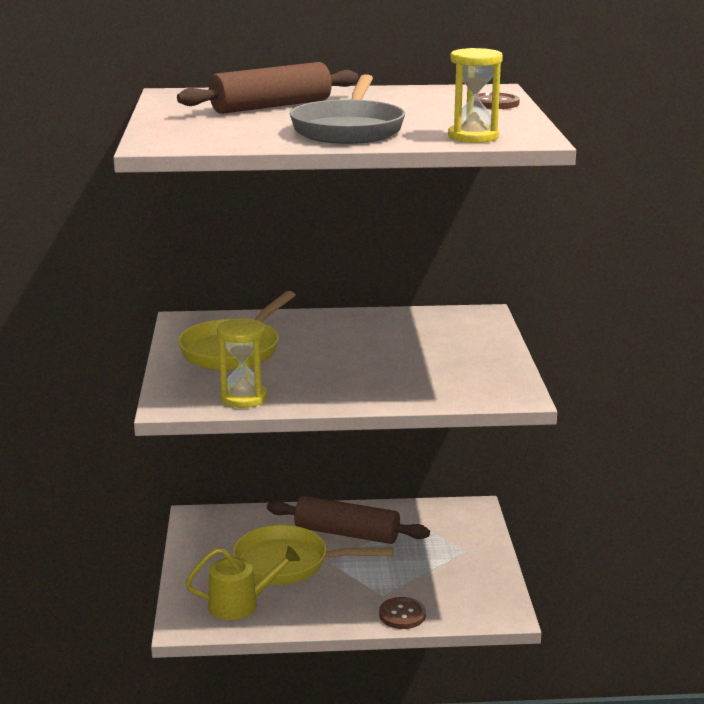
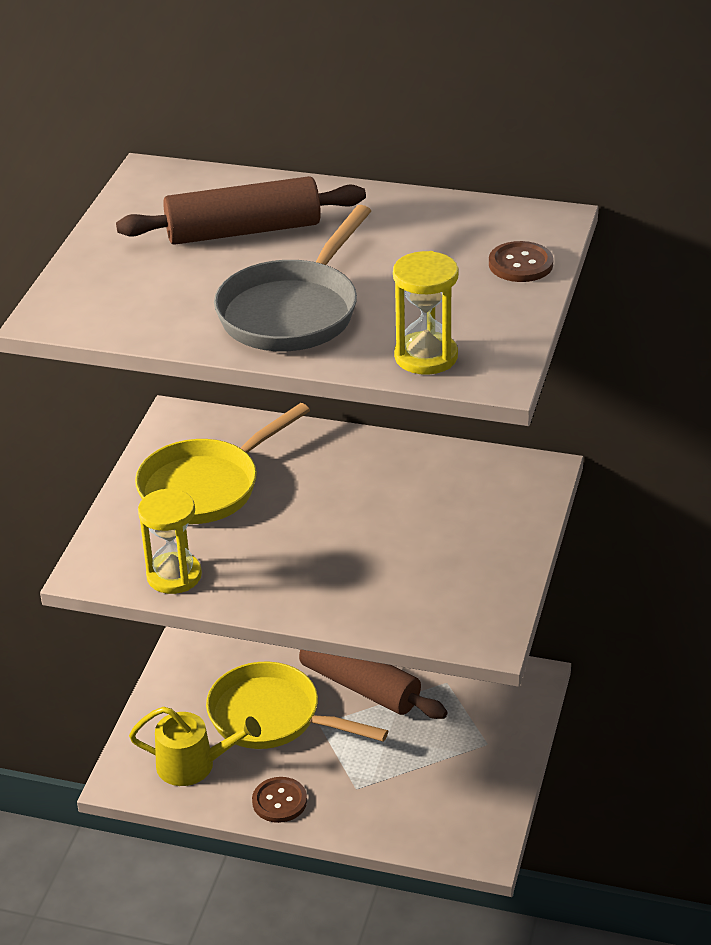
camera: 20 degrees right, 15 degrees up
(402, 615) = (364, 823): brown button -> brown button (279, 801)

